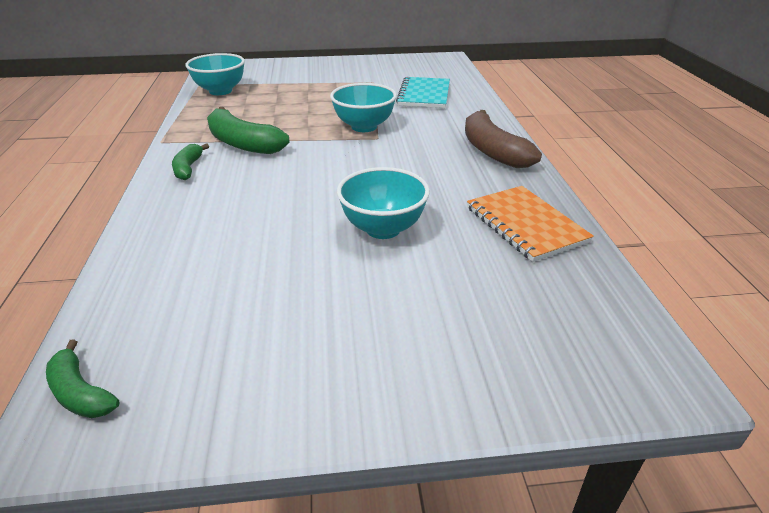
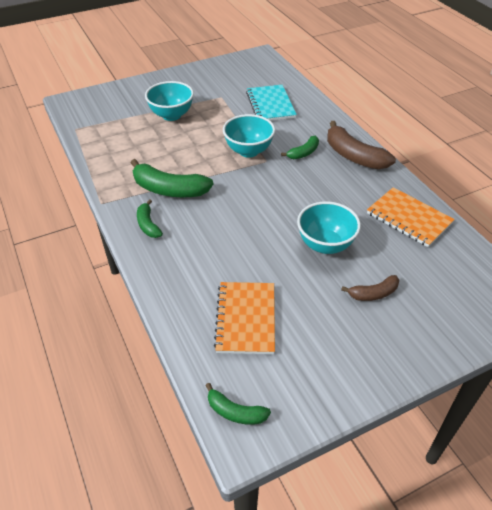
camera: 20 degrees left, 10 degrees up
(206, 283) = (246, 319): none -> orange notebook
(220, 91) = (101, 134): turquoise bowl -> turquoise bowl (171, 115)
(408, 298) = (373, 293): none -> brown banana
(429, 138) = (303, 153): none -> green banana

